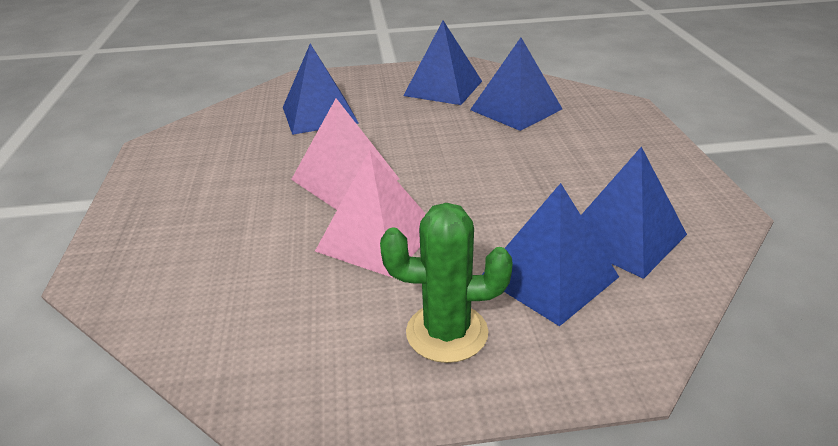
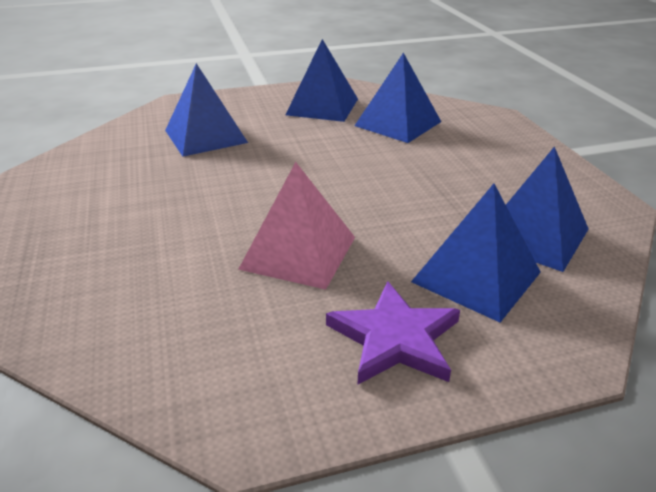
camera: 10 degrees left, 0 degrees up
(345, 179) = (249, 197): pink pyramid -> none
(447, 333) = (394, 338): green cactus -> purple star

